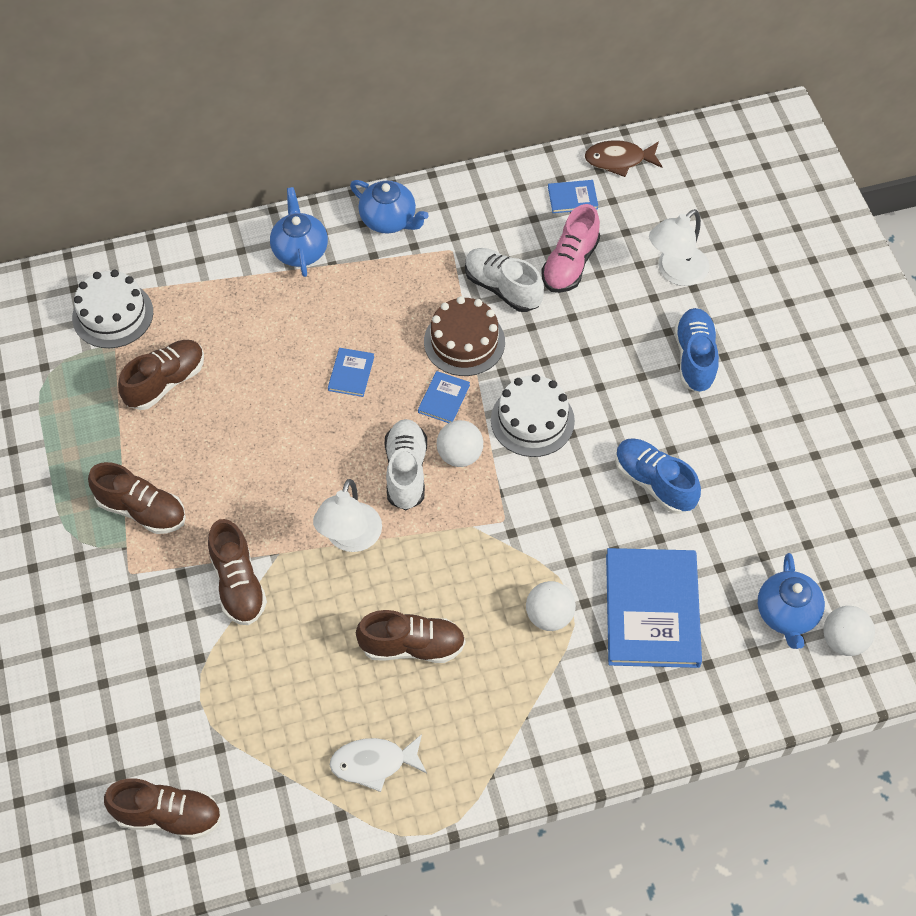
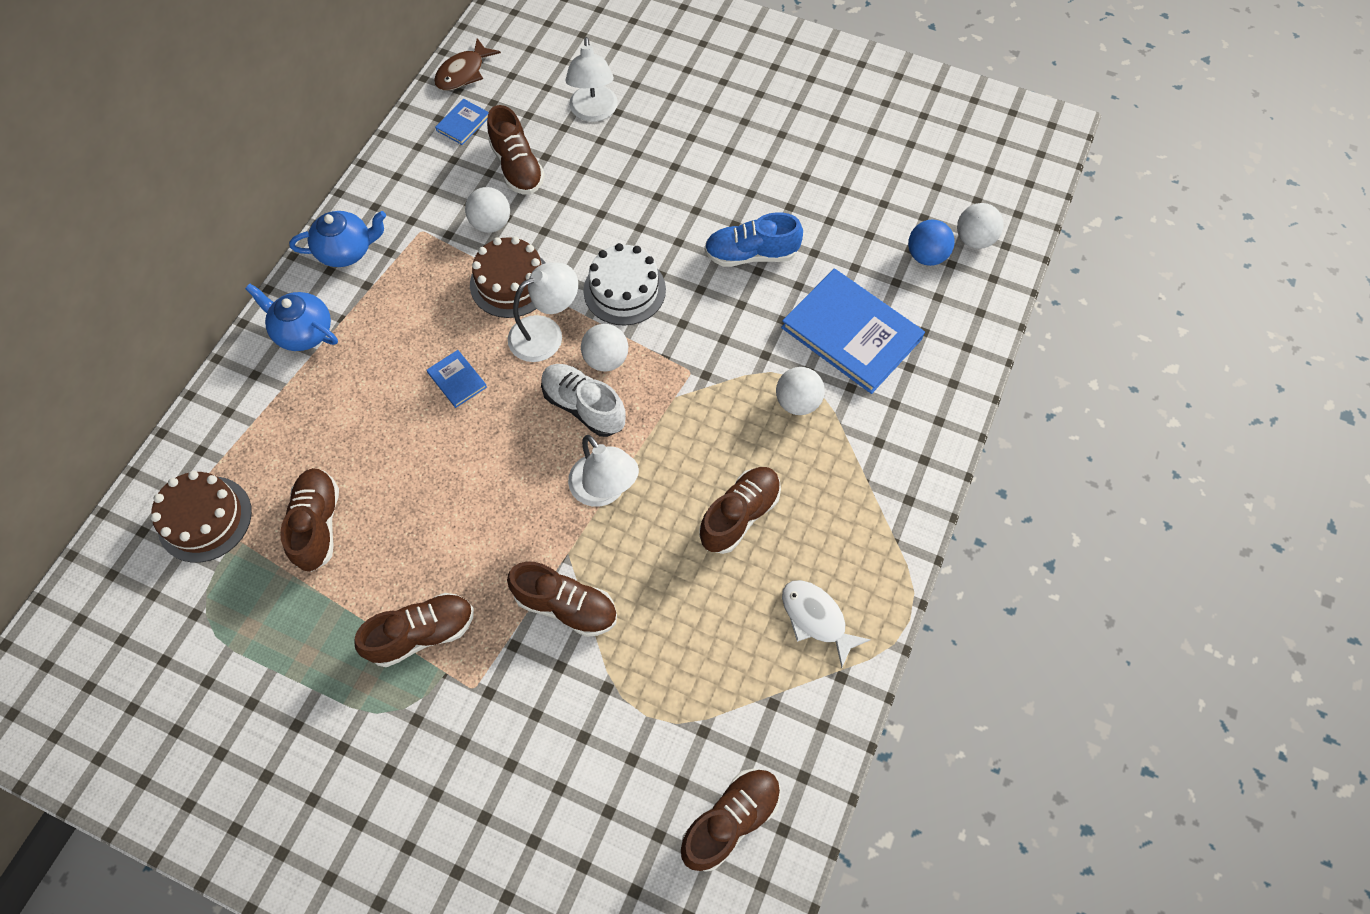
camera: 50 degrees left, 5 degrees up
(113, 314) = (205, 519): white cake -> brown cake
(373, 763) = (816, 618): white fish -> white fish turned 105 degrees clockwise
(443, 399) = (546, 333): blue book -> white lamp
(502, 288) = (491, 223): white shoe -> white ball
(570, 264) = (517, 167): pink shoe -> brown shoe
(695, 358) = (675, 154): blue shoe -> none
(787, 614) = (926, 256): blue teapot -> blue ball

